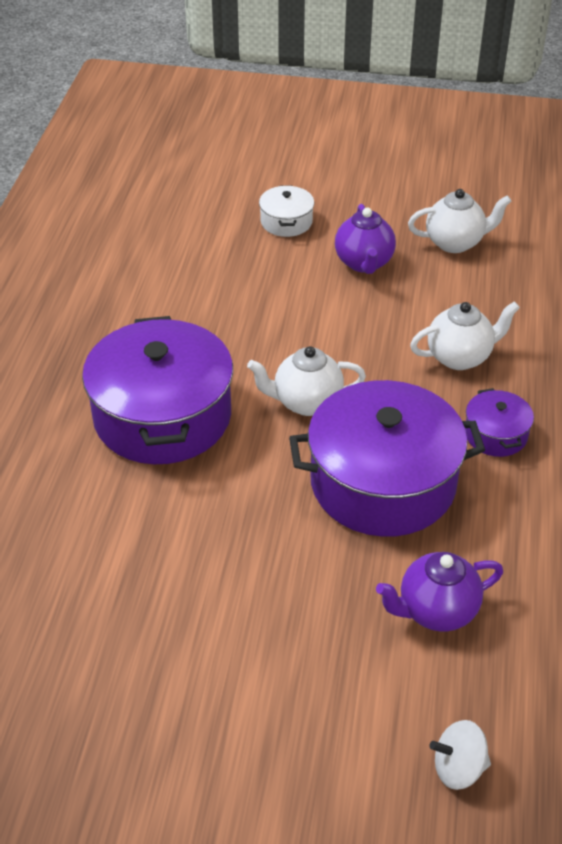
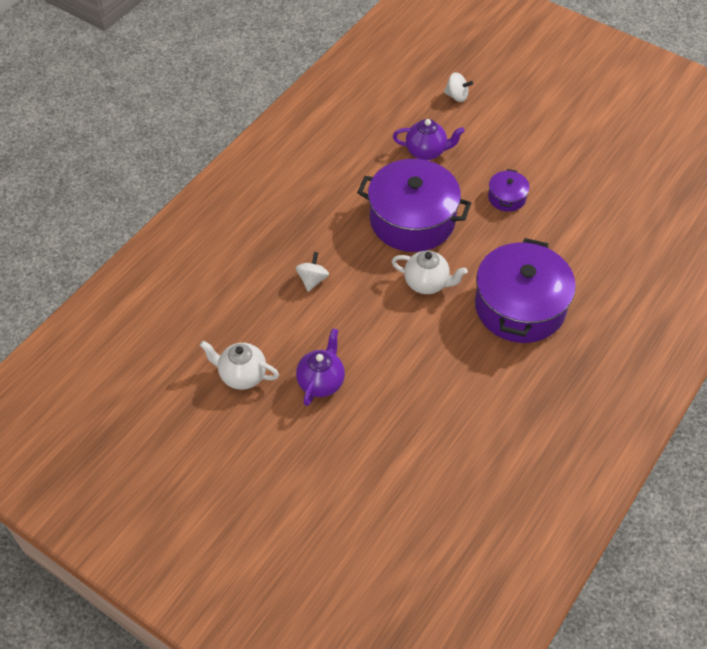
camera: 155 degrees left, 10 degrees up
(286, 222) = (353, 450): white pot -> none
(460, 357) = (312, 280): white teapot -> white spinning top
(495, 434) = (331, 224): purple pot -> purple pot (507, 197)

